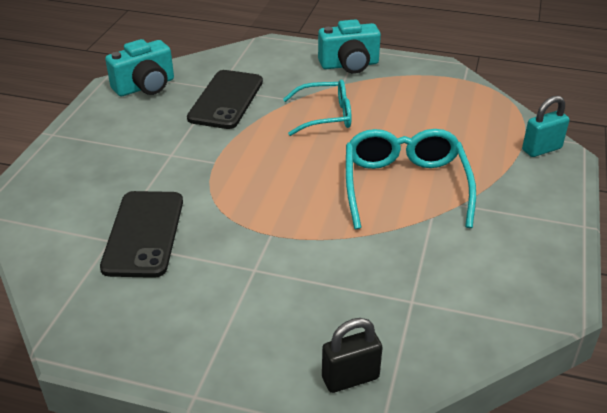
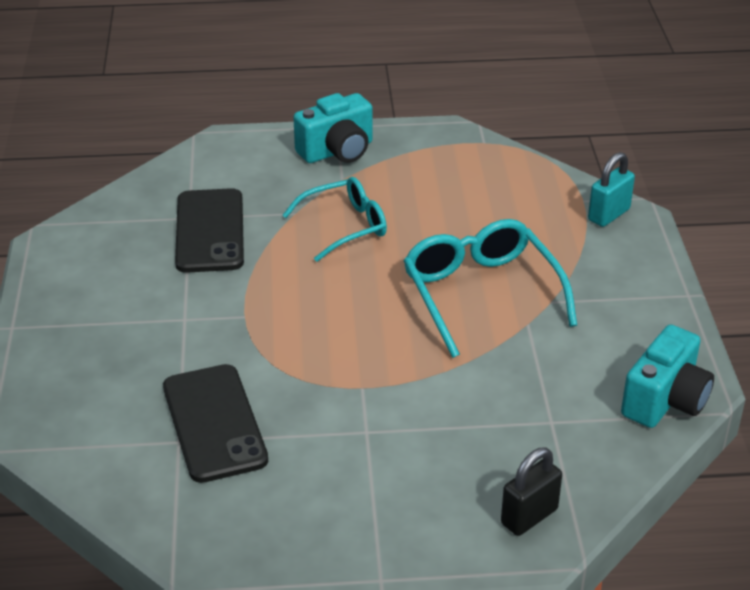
camera: 20 degrees left, 0 degrees up
(145, 86) = (92, 235): turquoise camera -> turquoise camera (665, 400)

